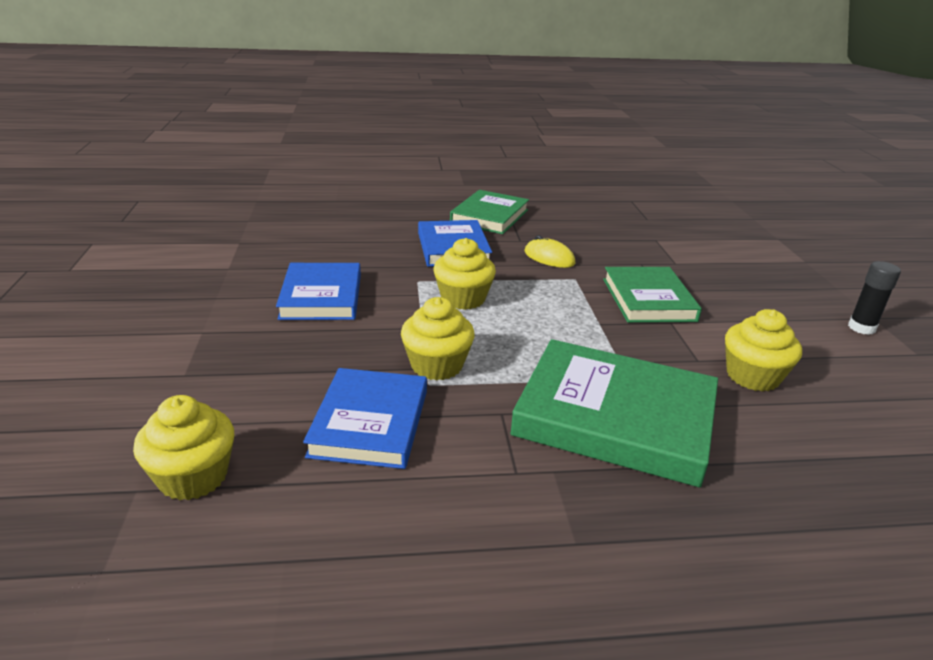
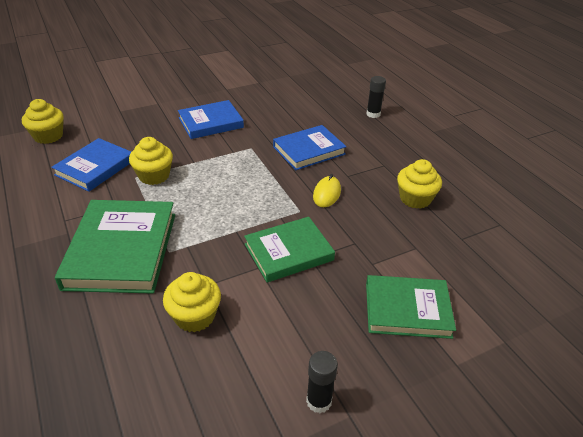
camera: 70 degrees right, 10 degrees up
(370, 423) = (95, 168): blue book -> blue book turned 45 degrees counterclockwise
(403, 199) = (373, 114): none -> black glue stick
(463, 299) = (237, 169): yellow cupcake -> yellow cupcake (415, 199)
(489, 216) = (379, 154): green book -> green book (407, 309)

